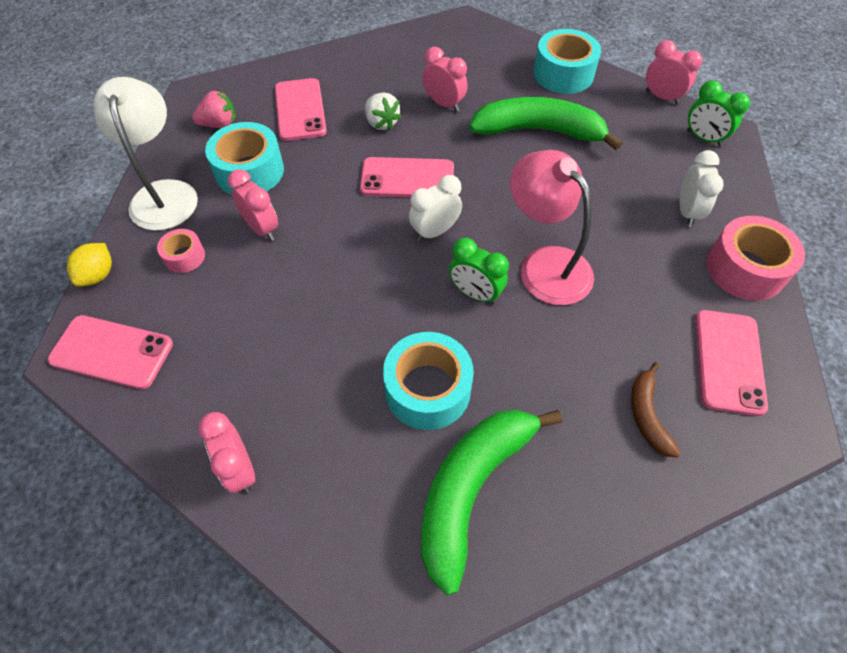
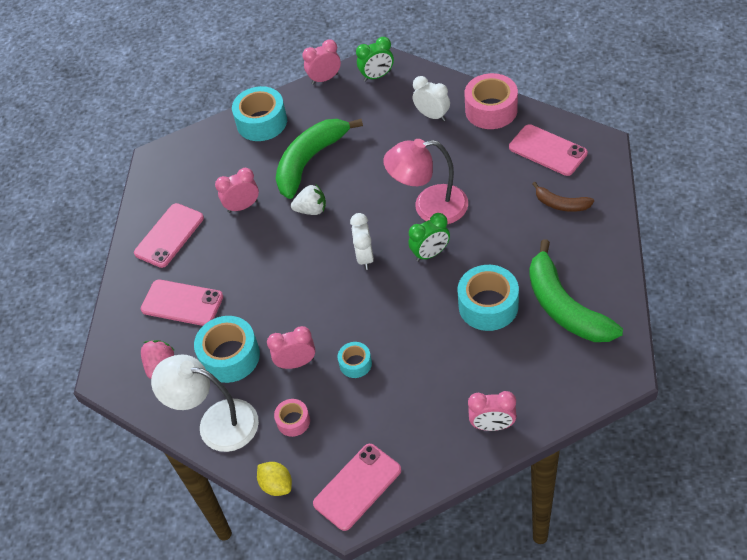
camera: 55 degrees left, 5 degrees down
(281, 282) = (355, 364): none -> turquoise tape
(381, 123) = (235, 253): white strawberry -> white strawberry (311, 210)
(407, 178) = (305, 256): pink phone -> pink phone (169, 235)

